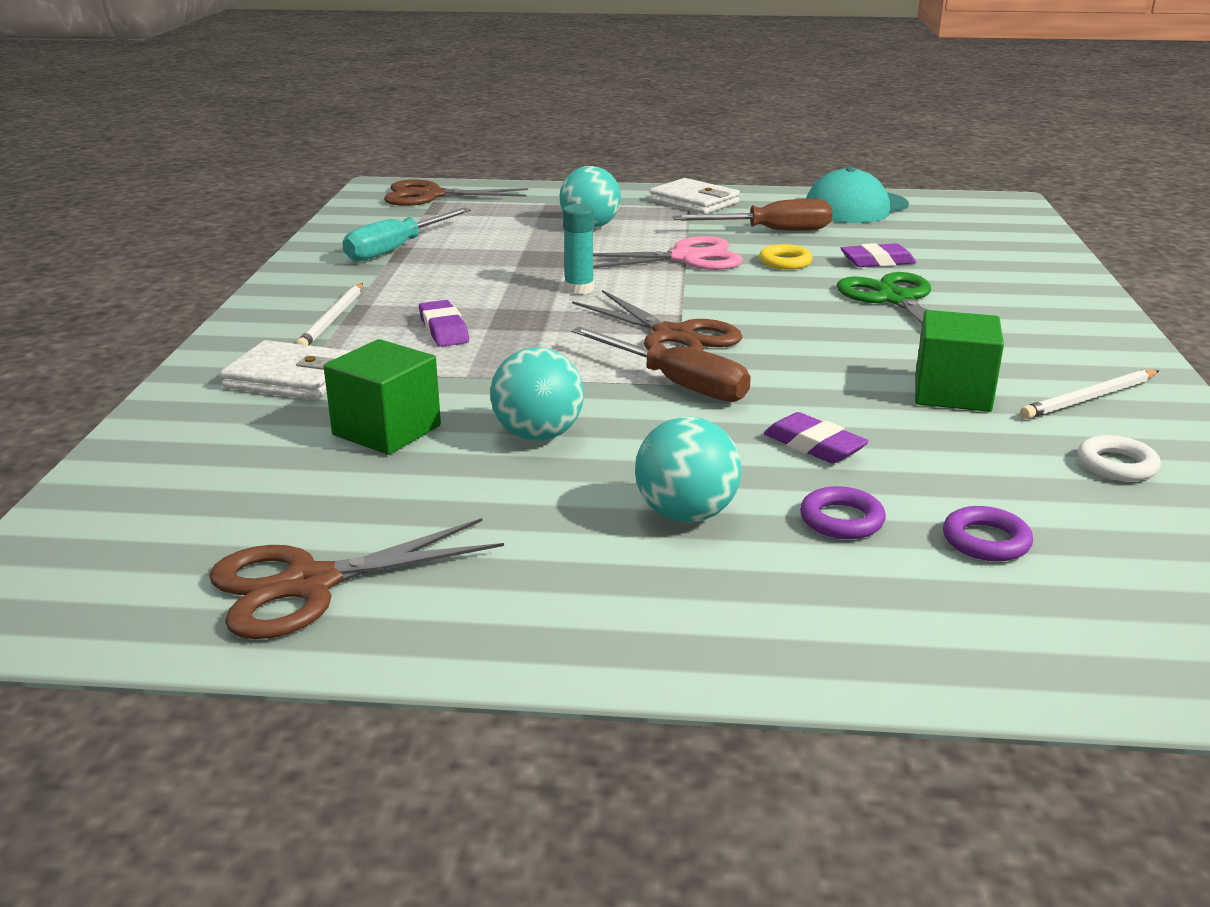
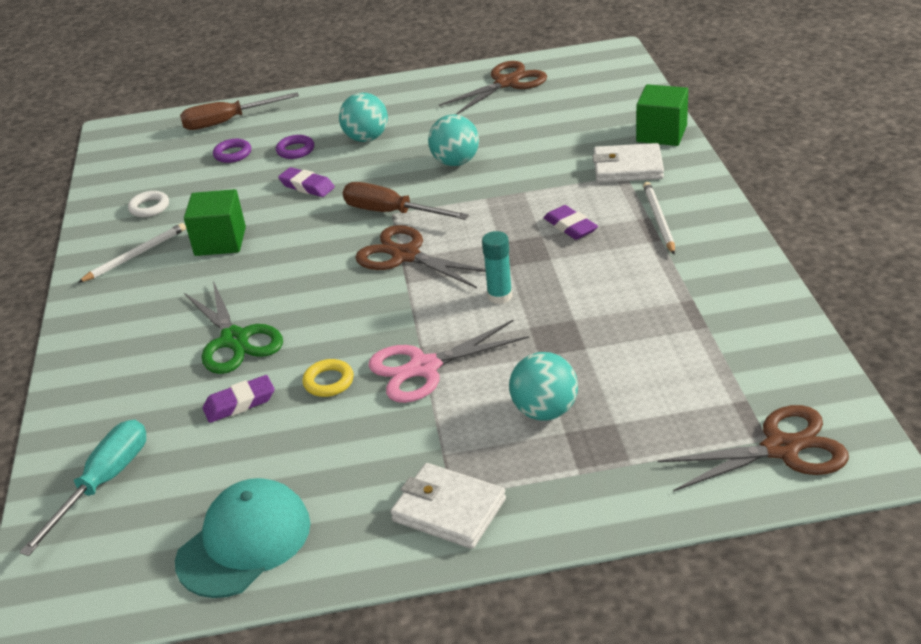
camera: 170 degrees right, 10 degrees up
(387, 430) = (537, 148): green cube -> green cube (661, 134)
(396, 249) = (704, 320): turquoise screwdriver -> turquoise screwdriver (104, 483)
(771, 231) = (346, 447): brown screwdriver -> brown screwdriver (227, 122)

